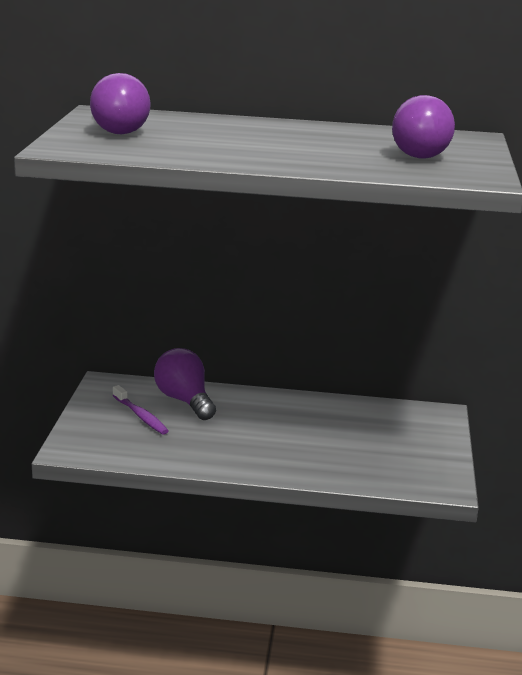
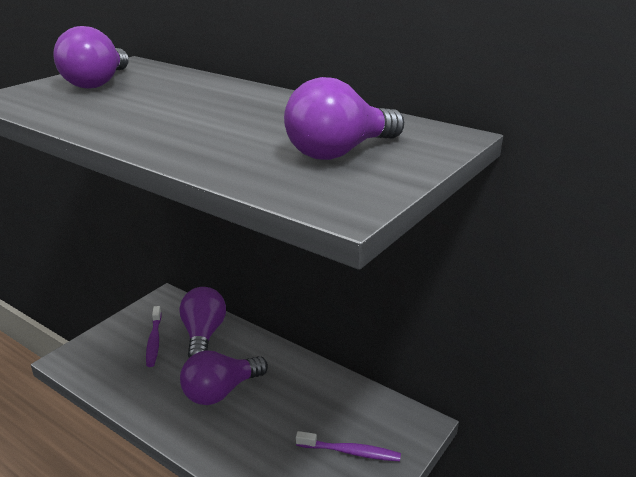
camera: 30 degrees right, 5 degrees up
(254, 434) = (221, 392): none -> purple light bulb
(407, 442) = (350, 452): none -> purple toothbrush

